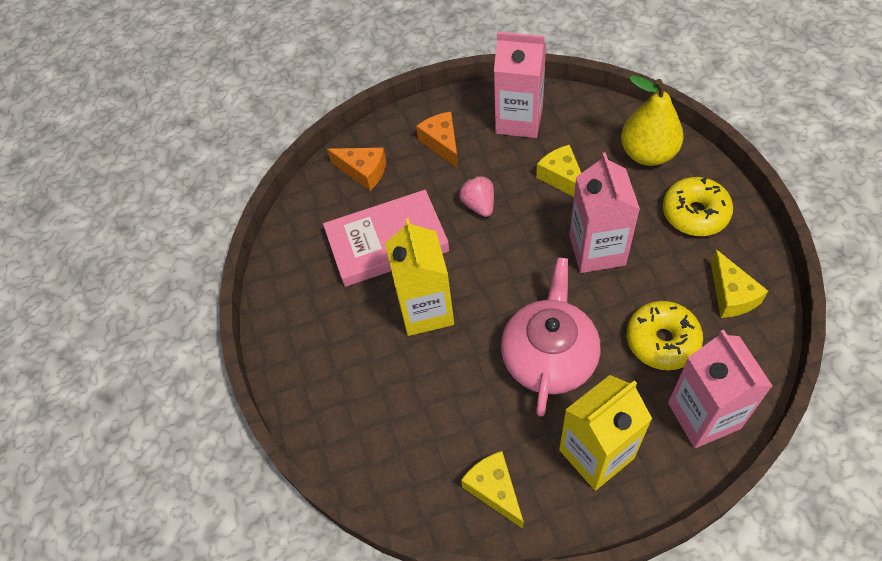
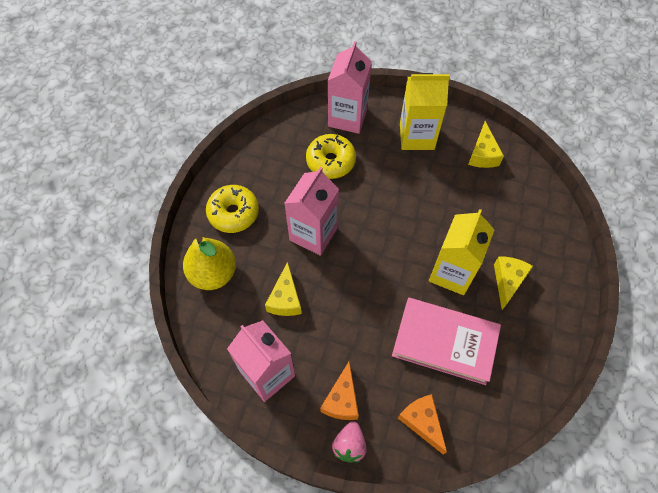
camera: 150 degrees left, 5 degrees up
(479, 205) = (358, 322): pink strawberry -> pink strawberry (349, 445)
(549, 356) = (399, 195): pink teapot -> none
(731, 295) = (269, 157): yellow cheese -> yellow cheese (507, 281)

